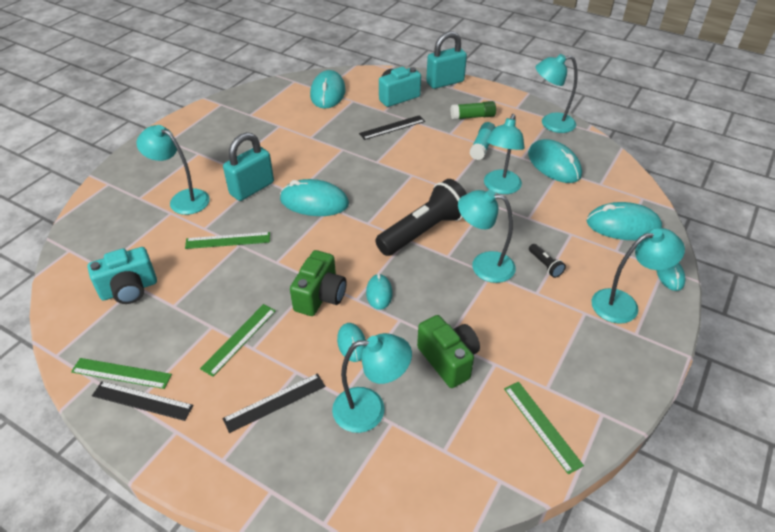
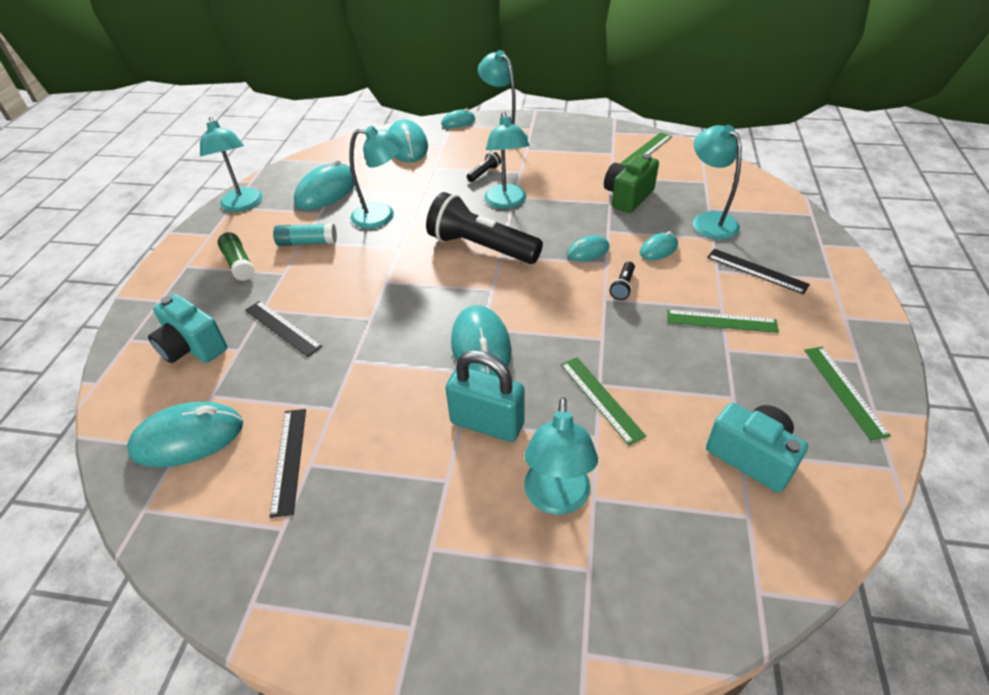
camera: 110 degrees left, 0 degrees up
(142, 400) = (848, 356): black ruler -> black ruler (289, 460)
(320, 296) = (623, 286): green camera -> black flashlight
(445, 82) = (143, 309): turquoise padlock -> none

